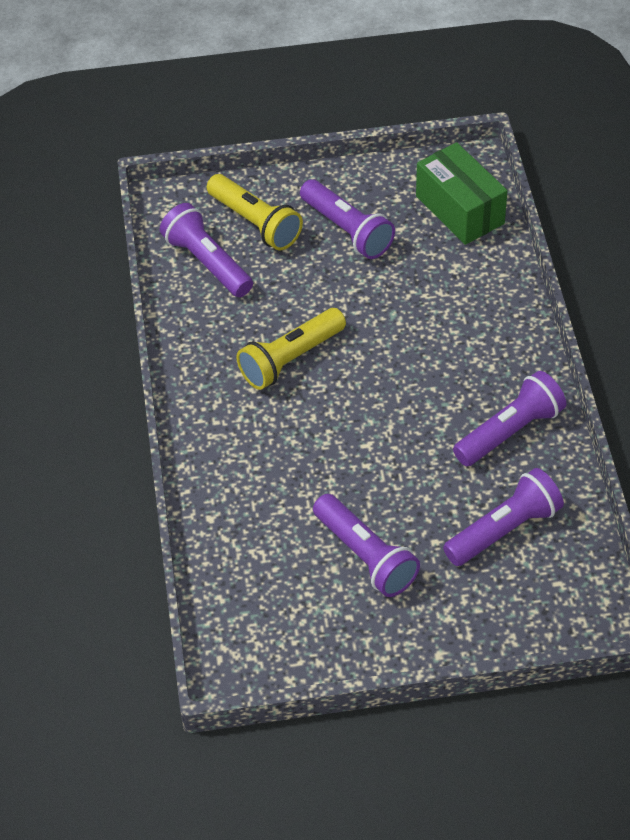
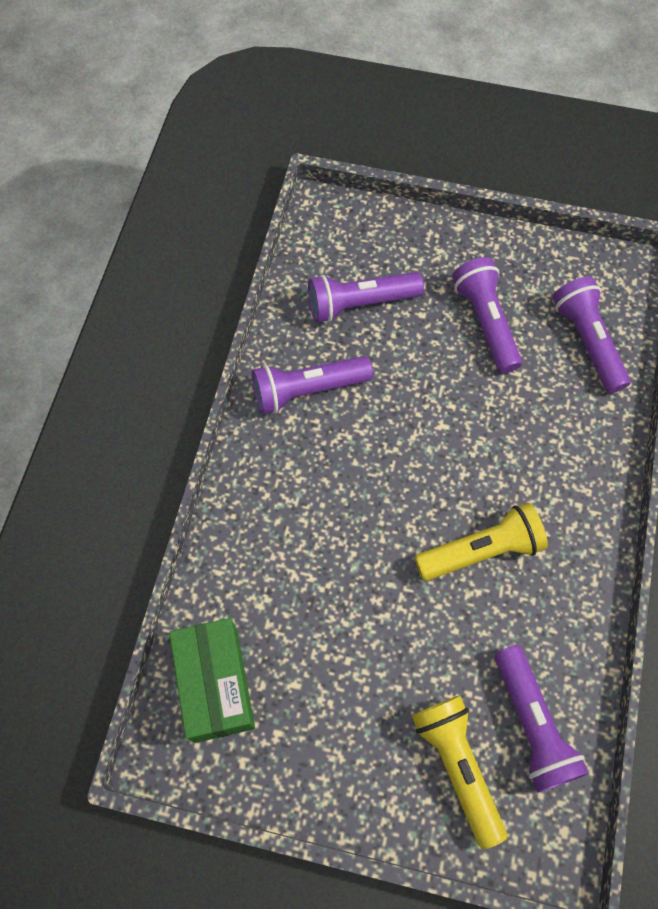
camera: 160 degrees left, 15 degrees up
(347, 230) = (355, 707): purple flashlight -> purple flashlight (587, 341)

